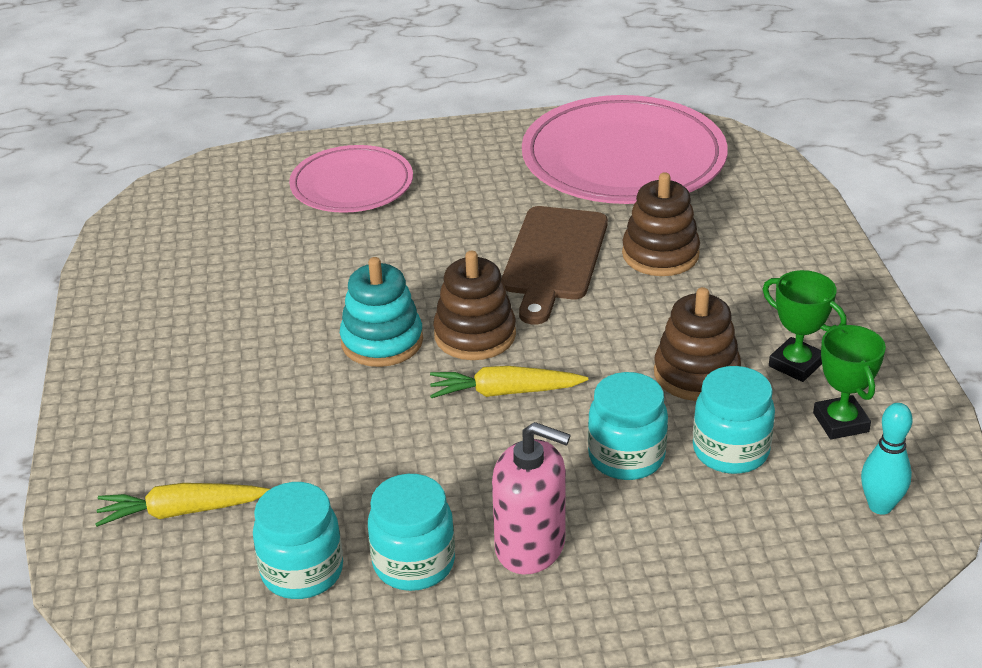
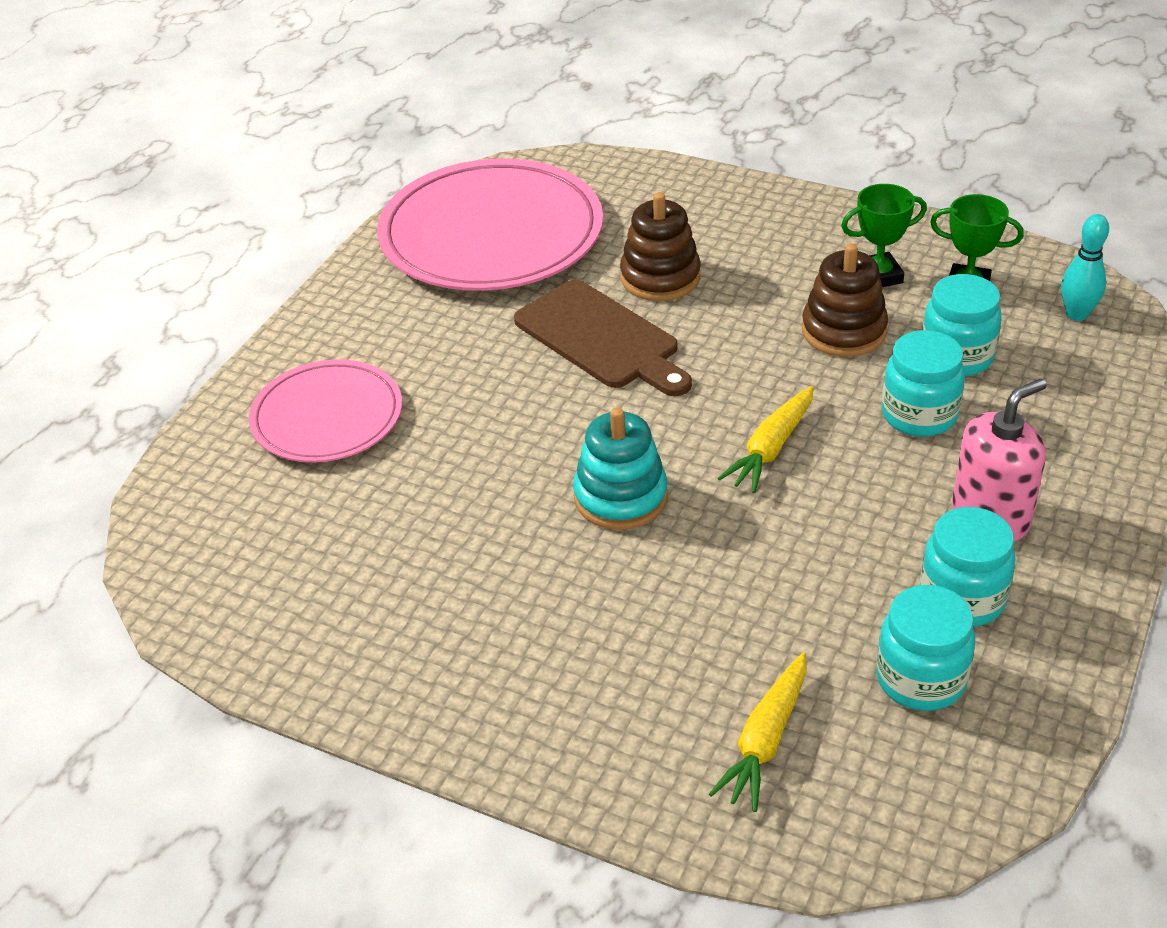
camera: 55 degrees left, 5 degrees up
(475, 335) = (669, 433): brown stacking toy -> none

